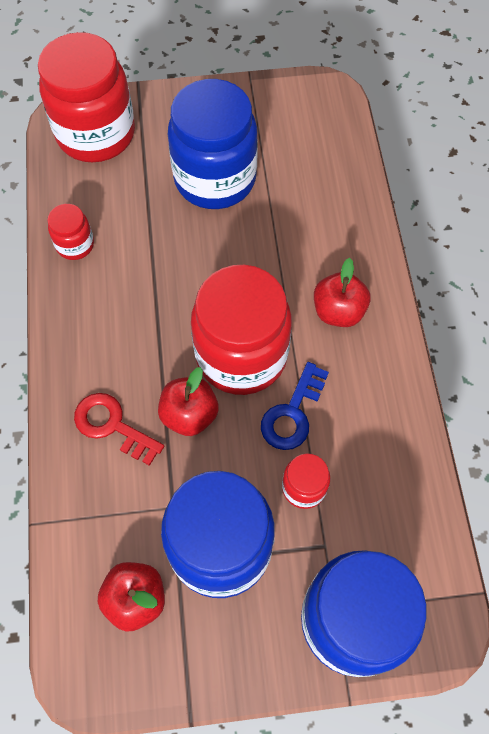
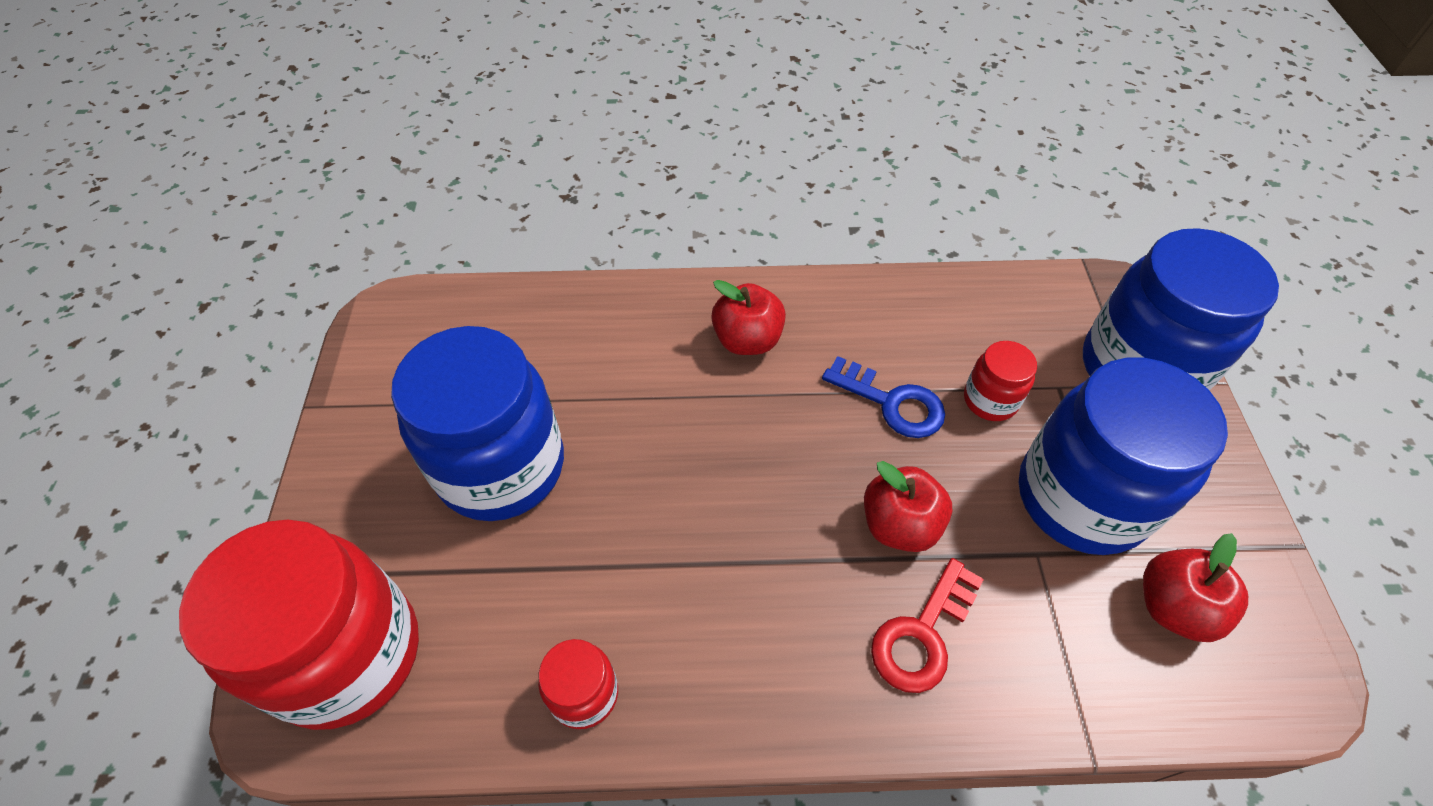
camera: 85 degrees left, 10 degrees down
(241, 355) = (808, 454): red jar -> none

